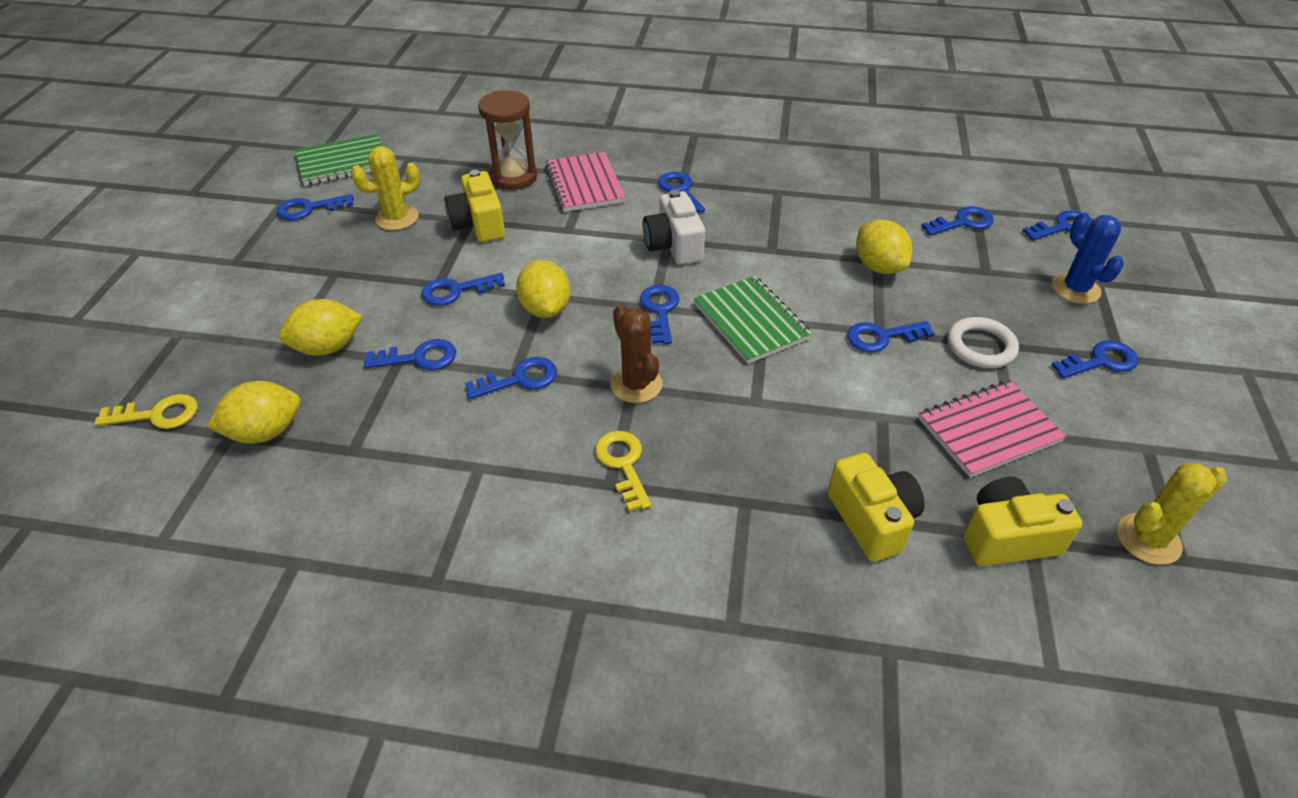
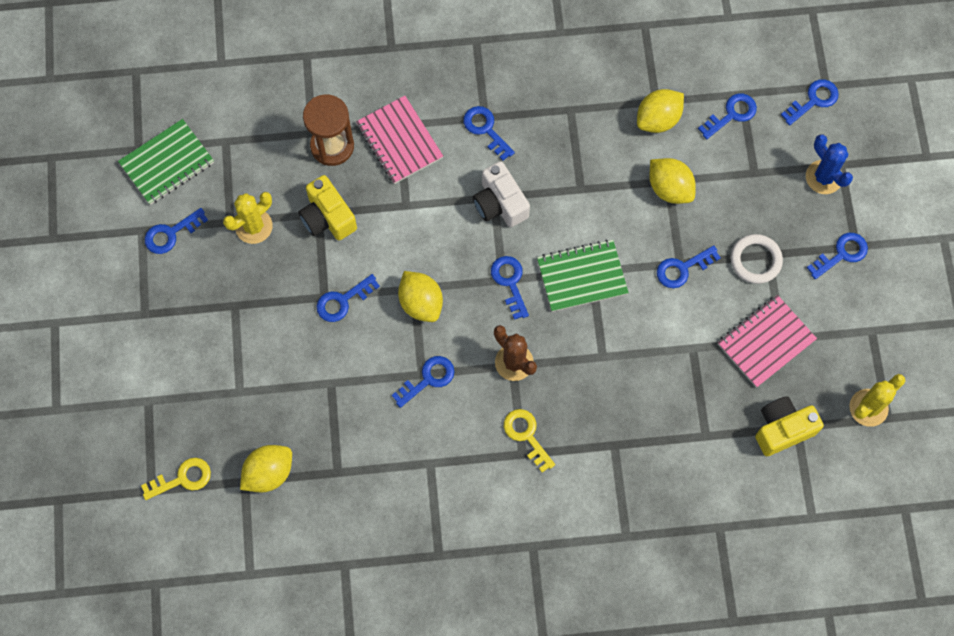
camera: 15 degrees left, 25 degrees up
(328, 347) = (271, 385): yellow lemon -> yellow lemon (658, 119)
(419, 358) = (345, 378): blue key -> none
(750, 321) = (582, 277): green notebook -> green notebook turned 60 degrees counterclockwise
(872, 520) = (697, 437): yellow camera -> none

